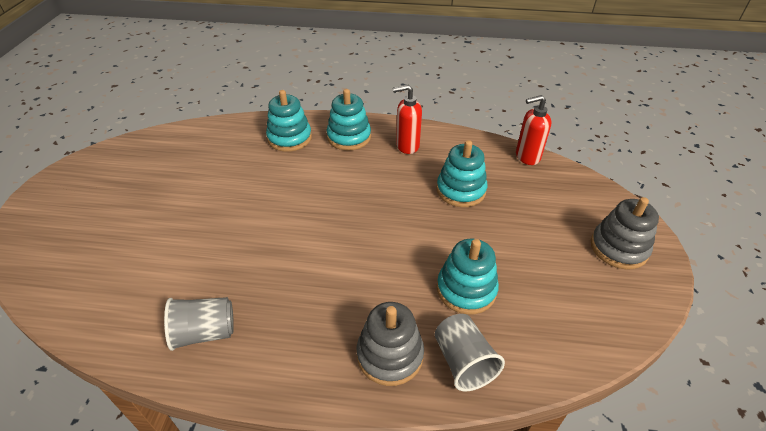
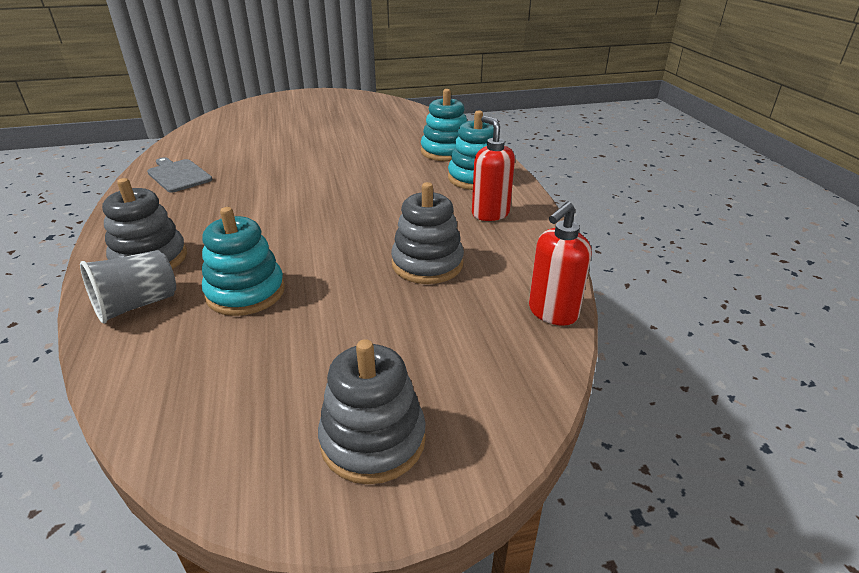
camera: 70 degrees right, 10 degrees down
(205, 332) = (178, 175): grey cup -> grey cutting board
(461, 190) = (427, 264): turquoise stacking toy -> grey stacking toy
(527, 157) = (552, 313): red soap dispenser -> red soap dispenser turned 105 degrees counterclockwise

